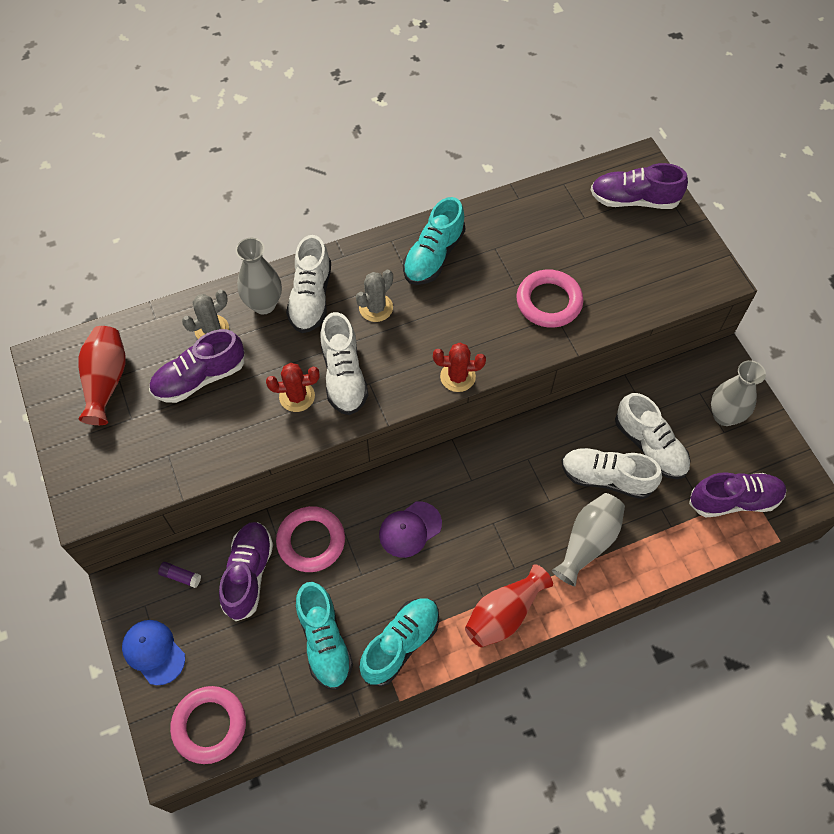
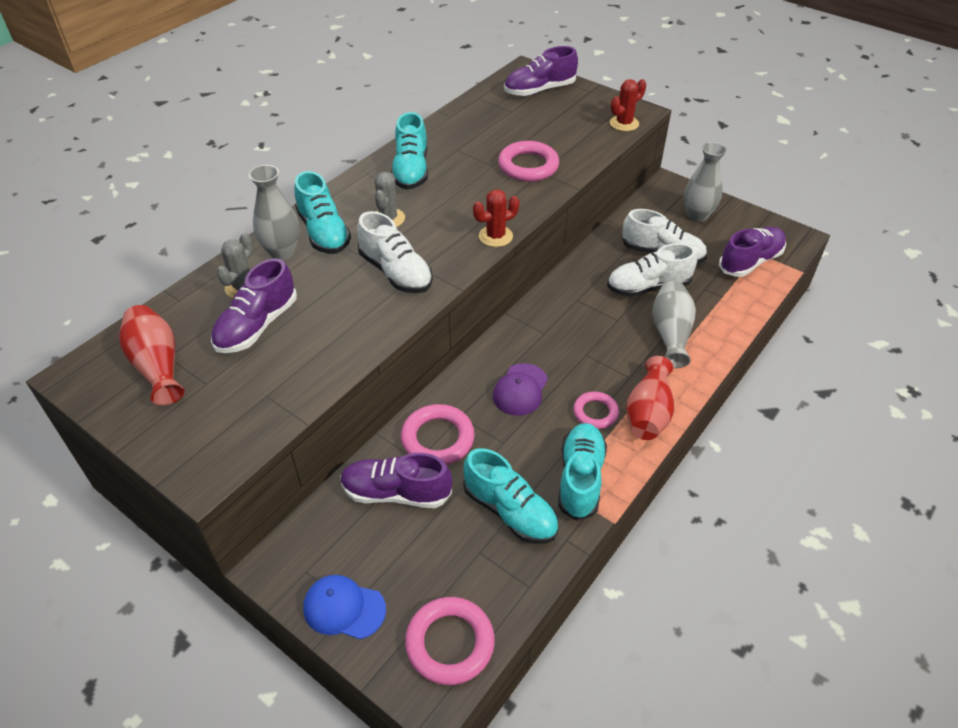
camera: 30 degrees left, 15 degrees down
(181, 576) = (328, 528): purple glue stick -> none
(248, 574) = (396, 493): purple shoe -> purple shoe turned 60 degrees counterclockwise
(297, 396) = (363, 302): red cactus -> red cactus (624, 123)
(311, 298) = (324, 232): white shoe -> turquoise shoe
(458, 588) = (595, 413): none -> pink ring

